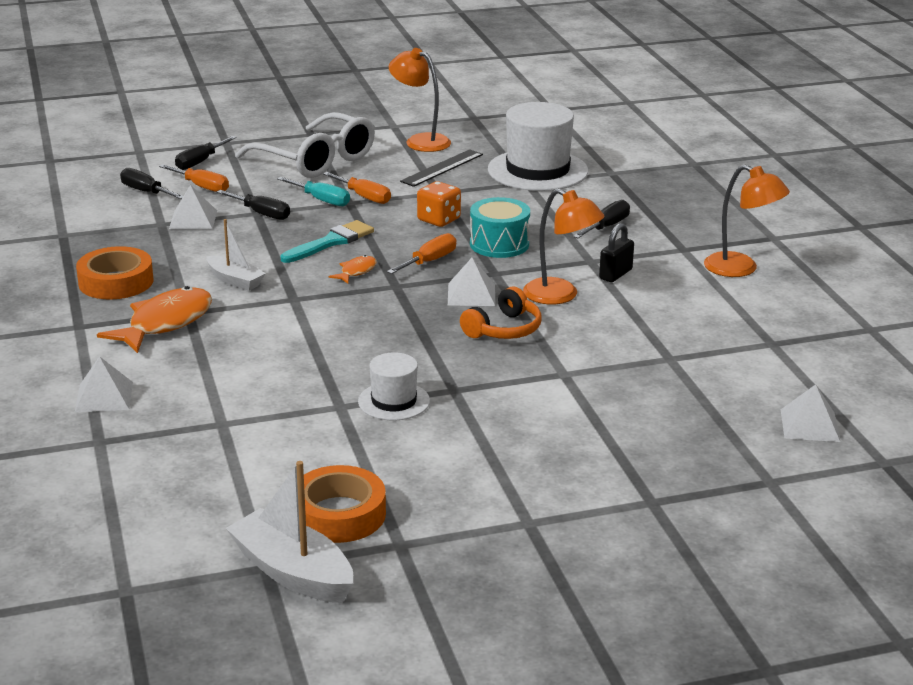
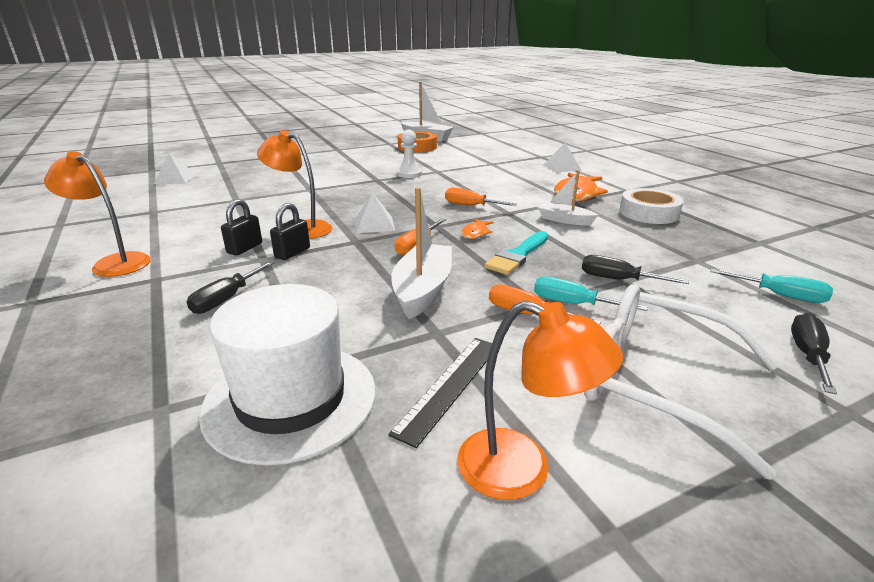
camera: 170 degrees right, 0 degrees up
(116, 282) = (649, 213): orange tape -> white tape
(146, 192) = (780, 295): black screwdriver -> turquoise screwdriver
(193, 219) = (674, 266): white pyramid -> none
(202, 187) = (733, 309): orange screwdriver -> orange screwdriver (470, 206)
(394, 401) = (409, 174): white hat -> white pawn
(439, 220) = (423, 290): orange dice -> white boat
(499, 244) = (353, 267): turquoise drum -> none
(504, 329) = (348, 206): orange headphones -> none
(562, 264) = (292, 253): none -> black padlock

